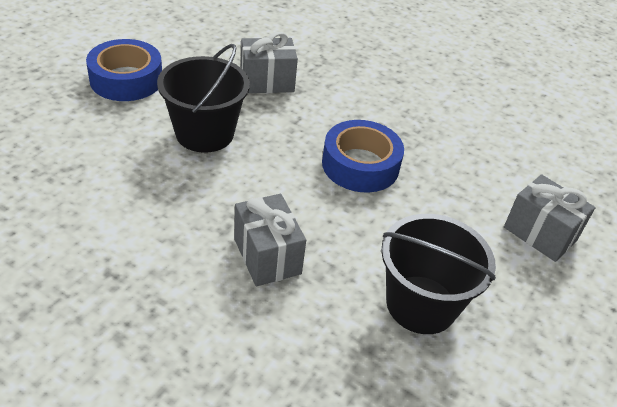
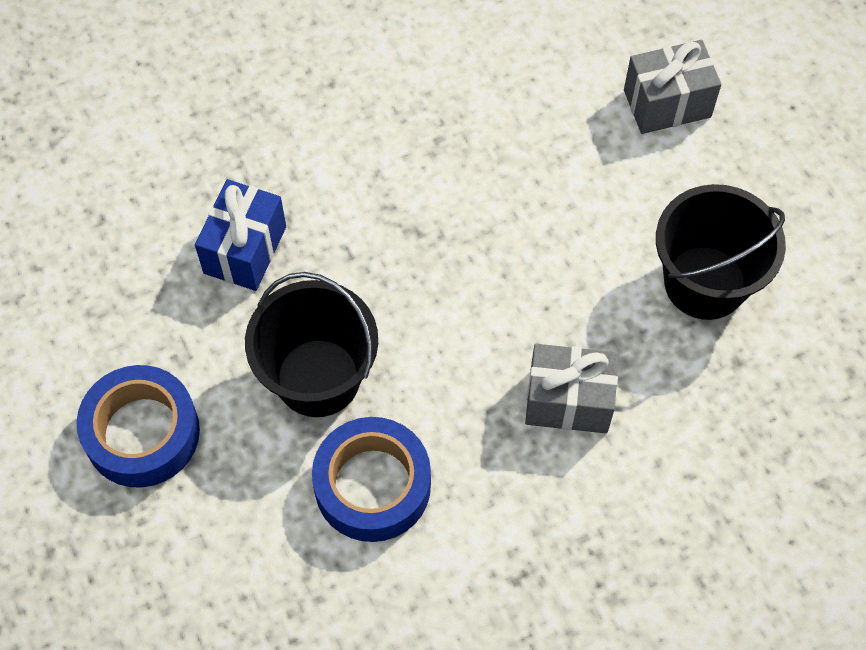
camera: 55 degrees left, 20 degrees up
(267, 82) = (245, 250): grey gift -> blue gift
(360, 165) = (470, 224): blue tape -> blue tape (372, 485)

